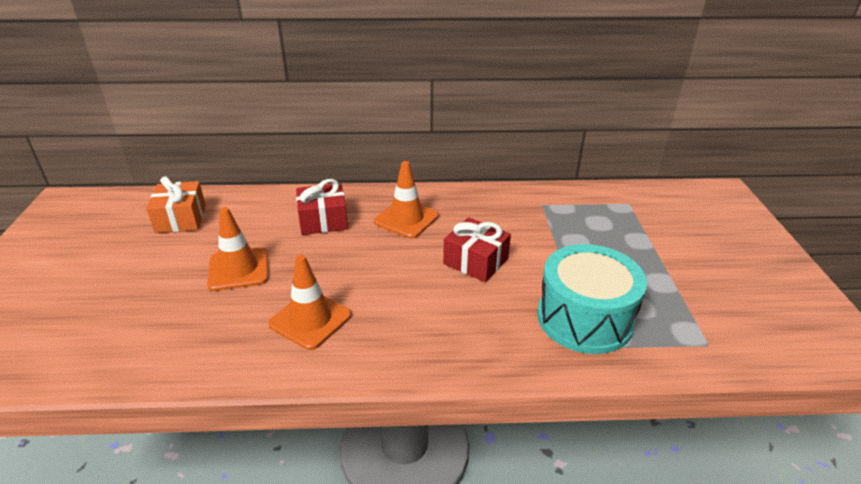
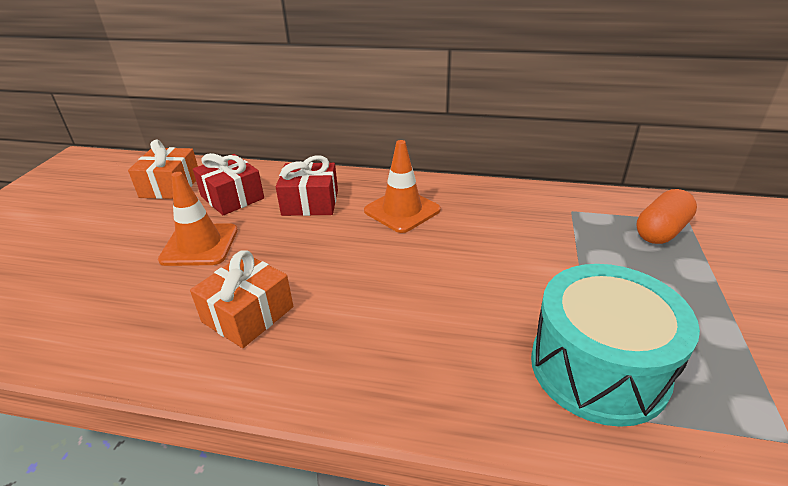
camera: 15 degrees right, 0 degrees up
(310, 320) = (248, 314): orange traffic cone -> orange gift
(475, 261) = (468, 269): red gift -> red gift (232, 197)
(611, 214) = (661, 231): none -> orange capsule

